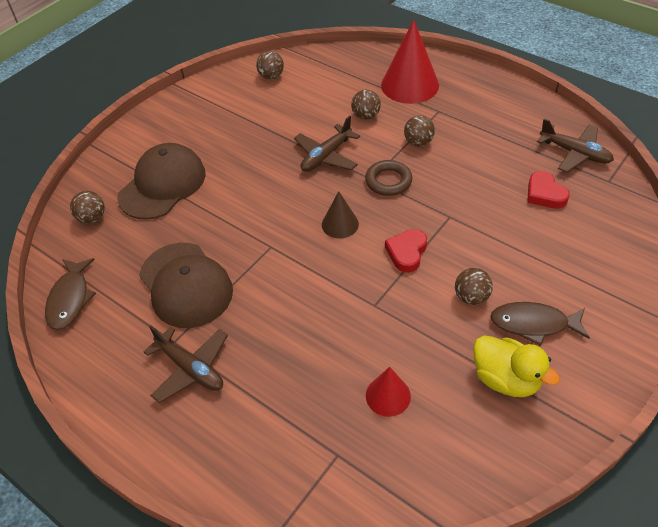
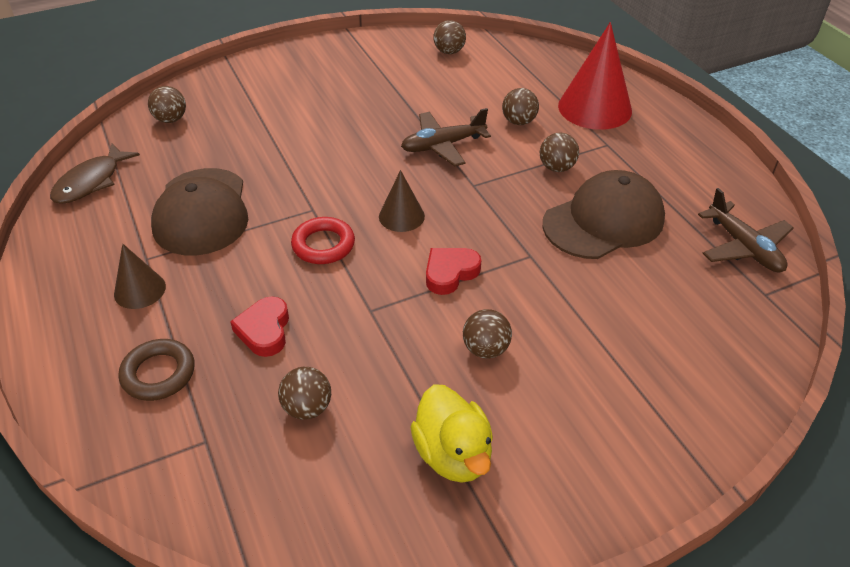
camera: 25 degrees right, 5 degrees down
(162, 185) = (258, 114): brown cap -> brown cap (604, 221)
(190, 368) = (140, 290): brown plane -> brown cone
(301, 271) = (323, 245): none -> red ring
(388, 181) = (490, 194): brown ring -> brown ring (158, 374)
(388, 396) = (307, 408): red cone -> brown ball
(533, 324) = (536, 411): brown fish -> none
(544, 194) = (667, 277): red heart -> red heart (264, 330)

